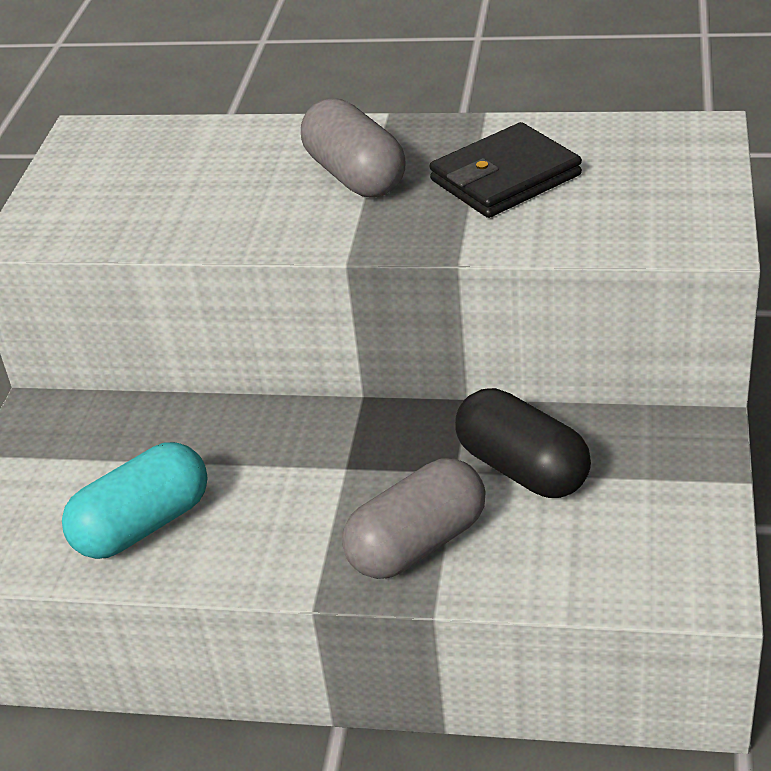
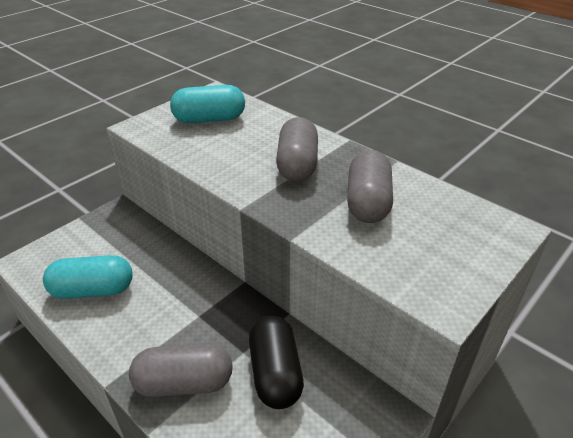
camera: 30 degrees right, 0 degrees up
(135, 174) = (209, 119): none -> turquoise capsule
(505, 178) = (368, 202): black wallet -> grey capsule

